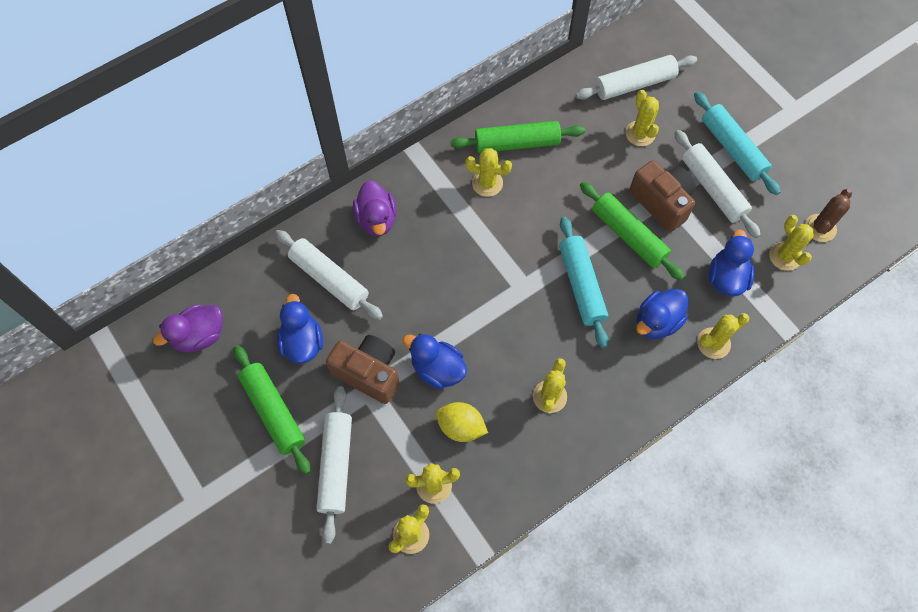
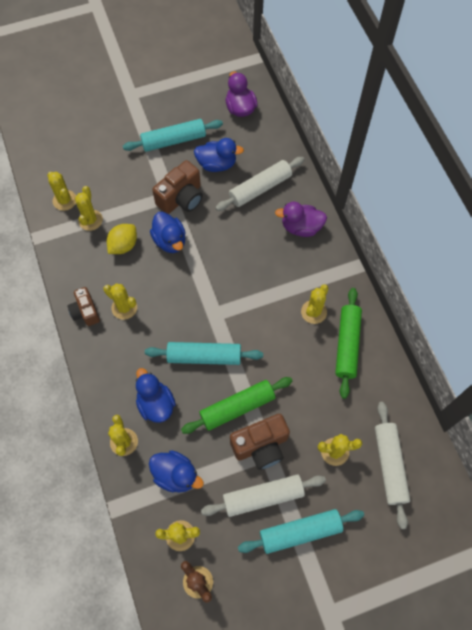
camera: 105 degrees right, 0 degrees up
(273, 411) = (173, 140): green rolling pin -> turquoise rolling pin
(336, 465) = (125, 168): white rolling pin -> none
(437, 369) = (170, 241): blue duck -> blue duck turned 105 degrees clockwise
(570, 443) = (85, 312): none -> brown camera

